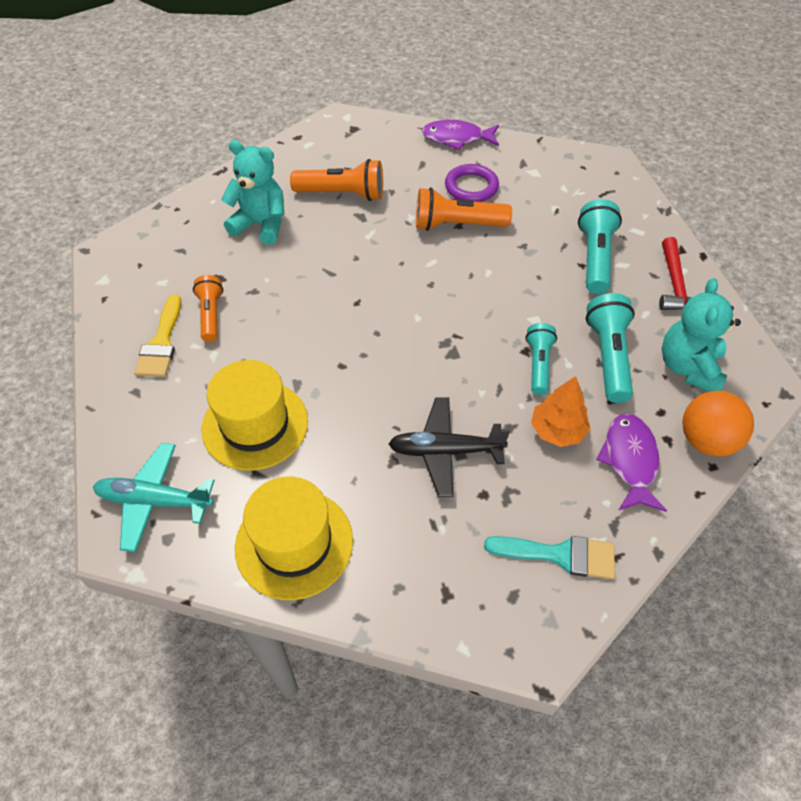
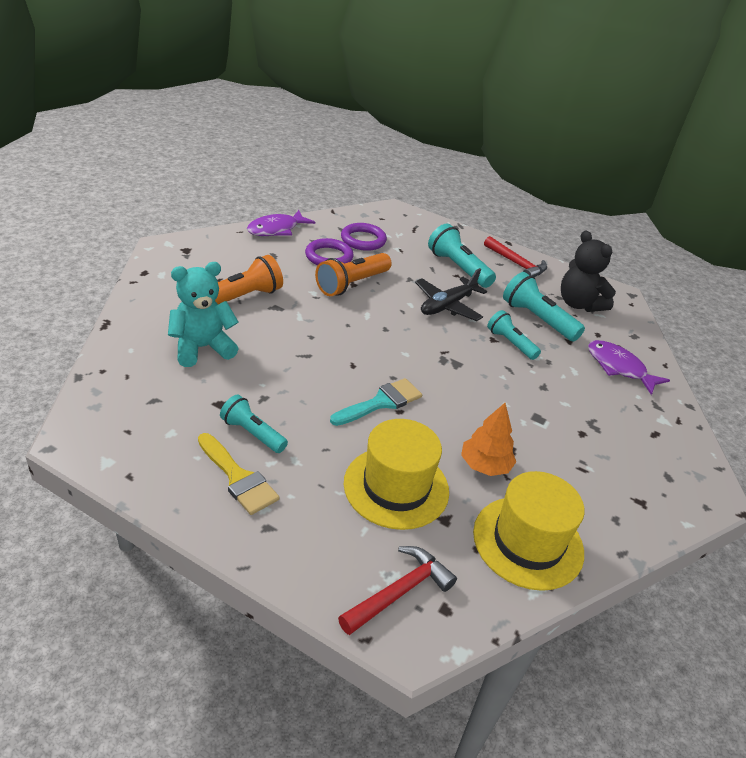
camera: 50 degrees left, 15 degrees down
(154, 501) = (399, 592): turquoise plane -> red hammer
(211, 315) = (252, 433): orange flashlight -> turquoise flashlight
(445, 451) = (531, 423): black plane -> black plane (447, 305)
(530, 183) = (363, 240): none -> purple ring
(557, 430) = (568, 373): orange tree -> orange tree (485, 465)
(560, 555) = (657, 438): turquoise brush -> turquoise brush (381, 402)
(688, 367) = (579, 304): turquoise teddy bear -> black teddy bear
(706, 440) = (634, 337): orange ball -> none

